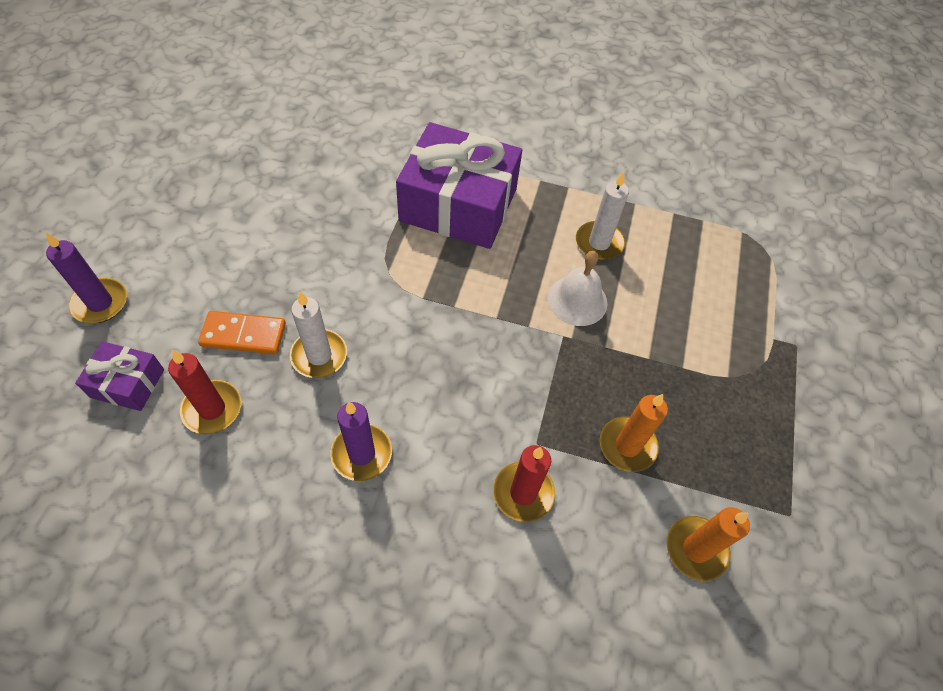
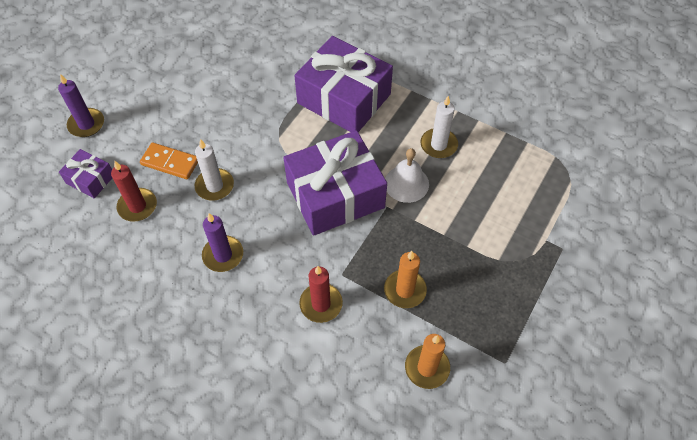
camera: 20 degrees right, 0 degrees up
(490, 334) = (335, 195): none -> purple gift

